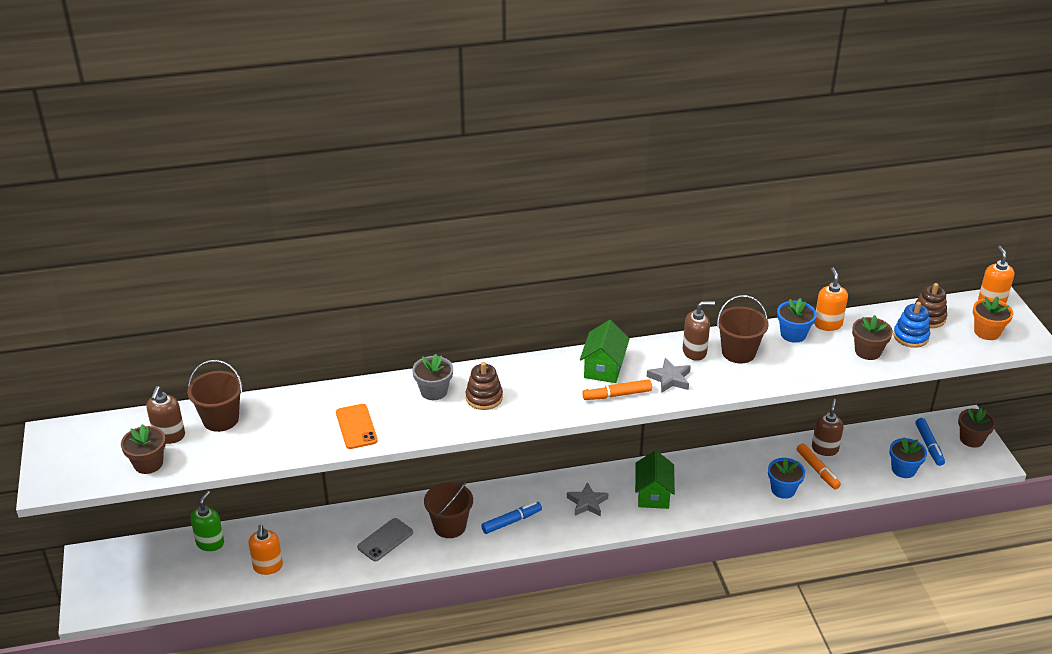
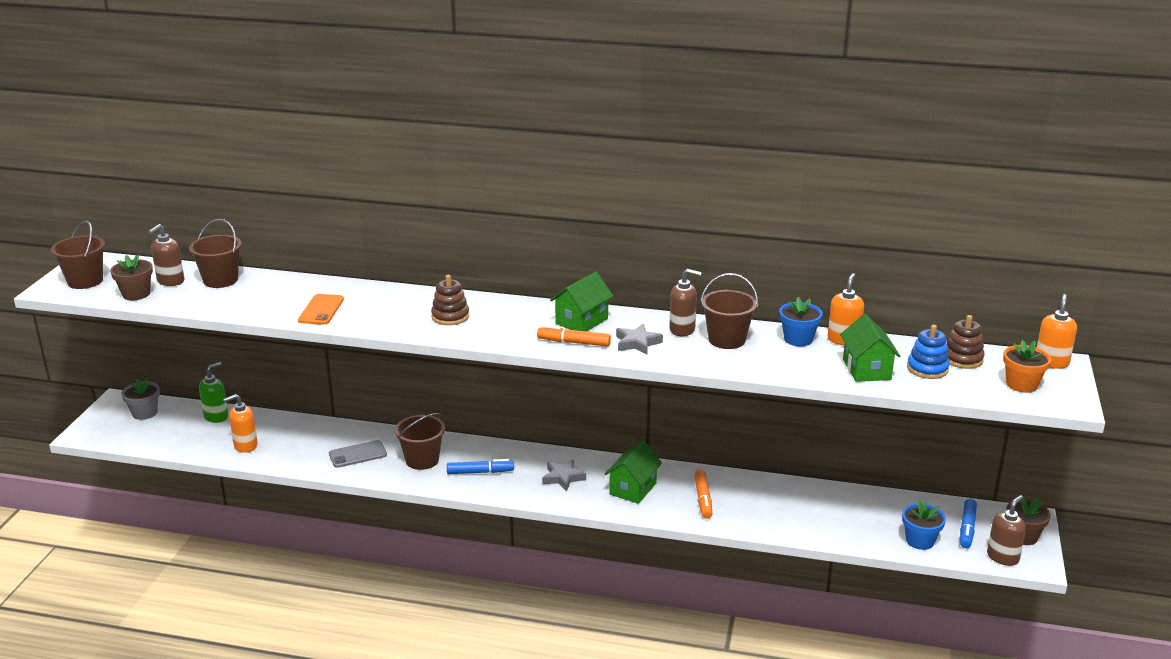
camera: 25 degrees right, 10 degrees down
(76, 463) = (85, 281): none -> brown bucket
(268, 566) = (245, 446): orange soap dispenser -> orange soap dispenser turned 45 degrees clockwise
(434, 391) = (411, 302): grey flower pot -> grey flower pot (144, 413)
(783, 489) = (770, 521): blue flower pot -> none
(817, 470) = (821, 515): orange marker -> orange marker (703, 499)
(824, 449) = (844, 500): brown soap dispenser -> brown soap dispenser (1003, 557)
(868, 351) = (866, 369): brown flower pot -> green house

